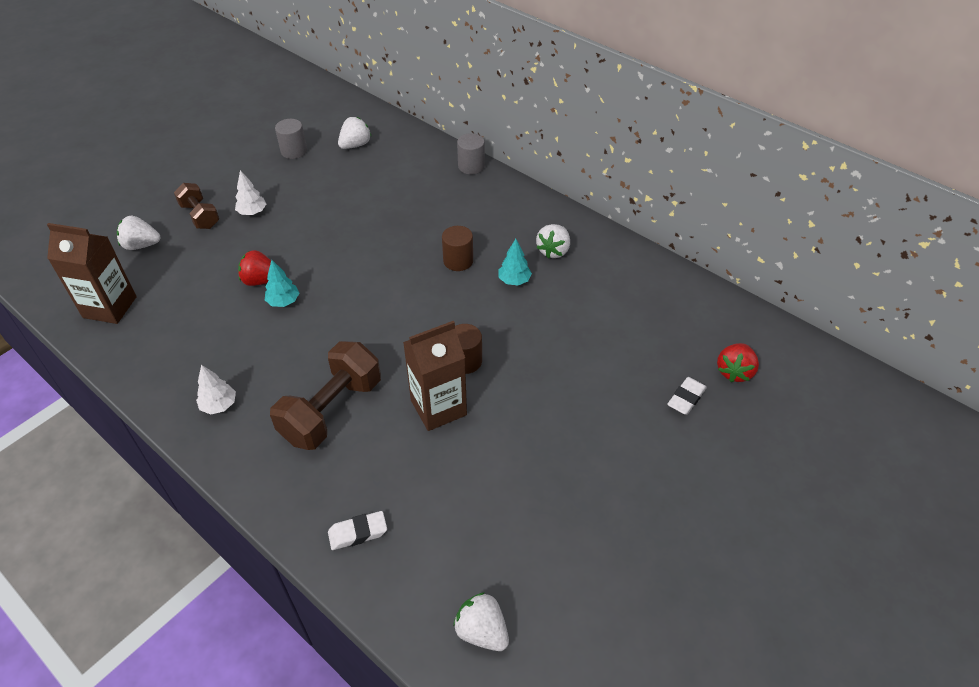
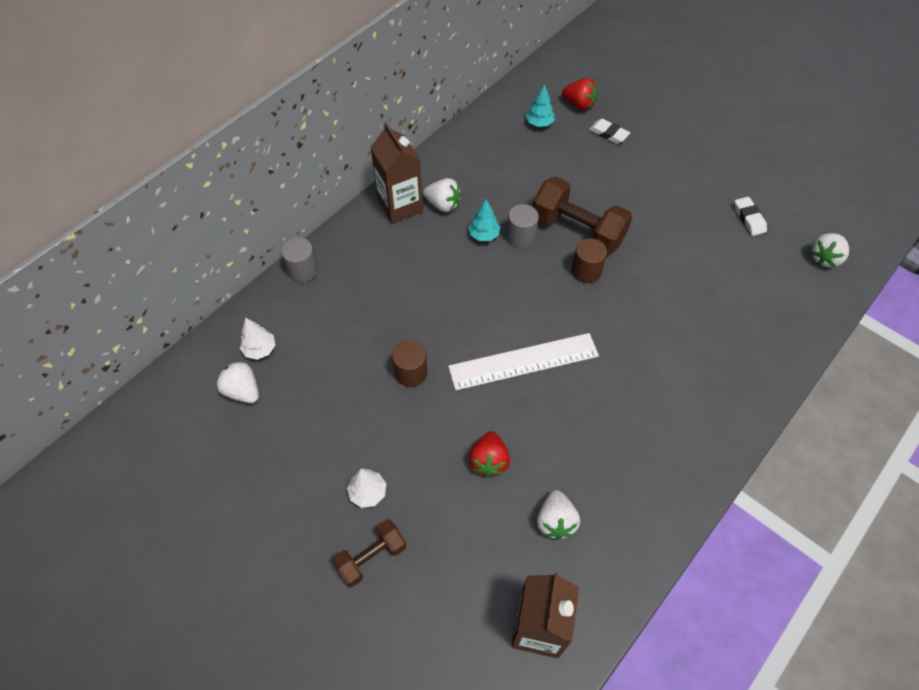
camera: 90 degrees left, 10 degrees up
(141, 245) = (426, 621): white strawberry -> white strawberry (555, 521)
(219, 405) = (664, 469): white tree -> white tree (260, 349)
(283, 301) = (520, 432): turquoise tree -> turquoise tree (539, 123)
(294, 151) = (244, 463): grey cylinder -> grey cylinder (521, 237)
(331, 410) = (655, 370): brown dumbbell -> brown dumbbell (577, 230)
(358, 306) = (523, 361): none -> white ruler
(358, 533) = (770, 338): white eraser -> white eraser (749, 218)
(438, 407) = (640, 289): brown carton -> brown carton (400, 206)
(458, 261) = (457, 279): brown cylinder -> brown cylinder (411, 373)

